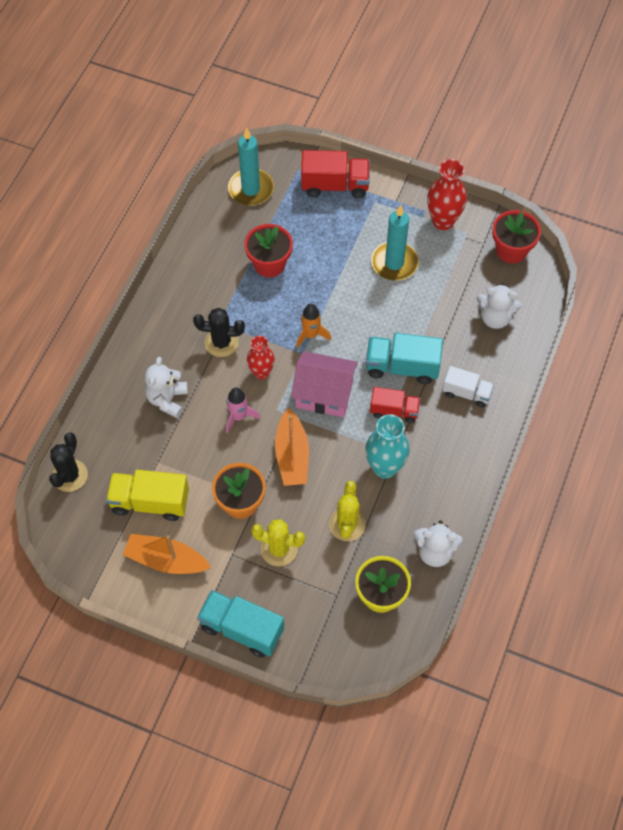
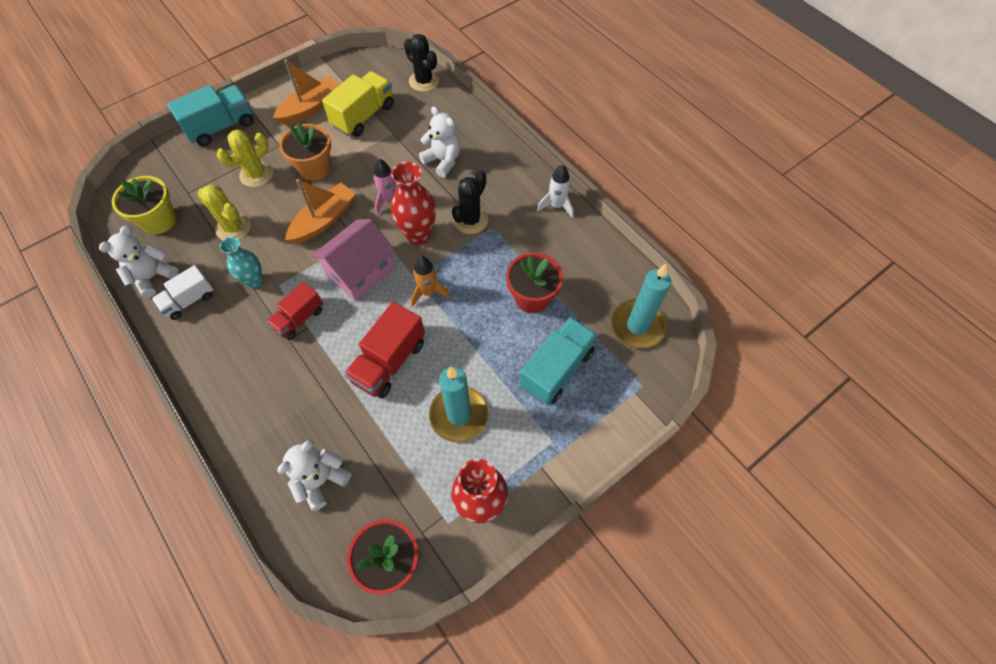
camera: 120 degrees right, 0 degrees up
(167, 288) = (556, 206): none -> white rocket
(261, 372) = (418, 235): red vase -> red vase, size x1.50
(292, 455) = (324, 220): orange boat -> orange boat turned 105 degrees clockwise
(335, 185) = (599, 412): red truck -> red truck (389, 362)
(385, 467) = (254, 281): turquoise vase -> turquoise vase, size x0.66
(402, 367) = (336, 351): turquoise truck -> turquoise truck (556, 369)
(466, 393) = (264, 394): white truck -> white truck (189, 300)

